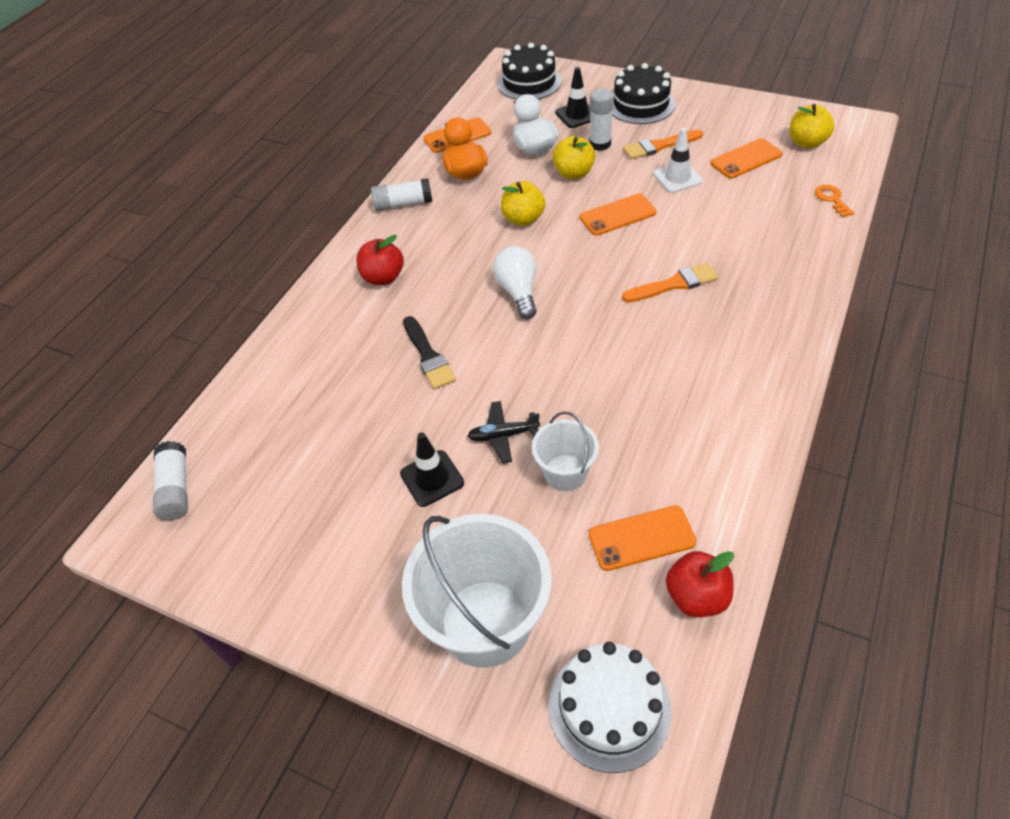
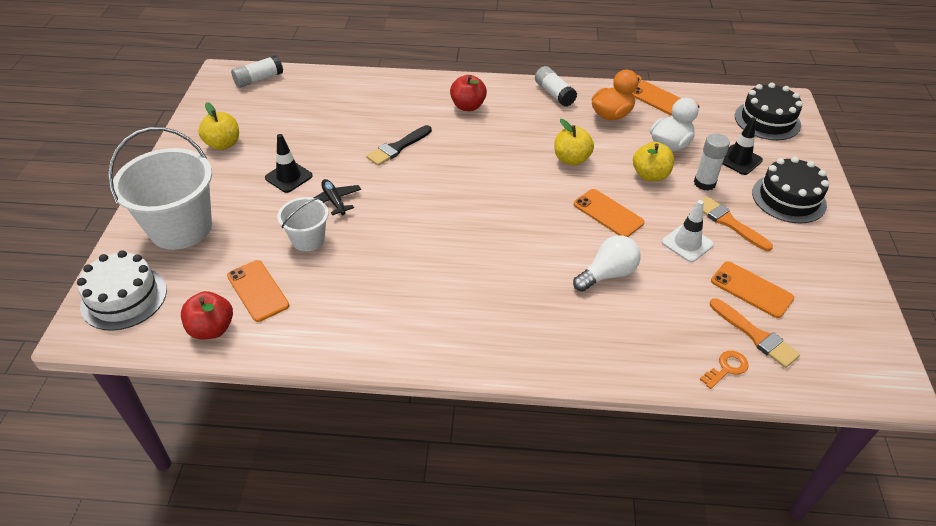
camera: 65 degrees right, 5 degrees down
(518, 292) = (483, 176): white light bulb -> white light bulb (607, 274)
(674, 284) = (534, 265): orange brush -> orange brush (755, 335)
(806, 142) = (816, 337): yellow apple -> yellow apple (223, 144)

